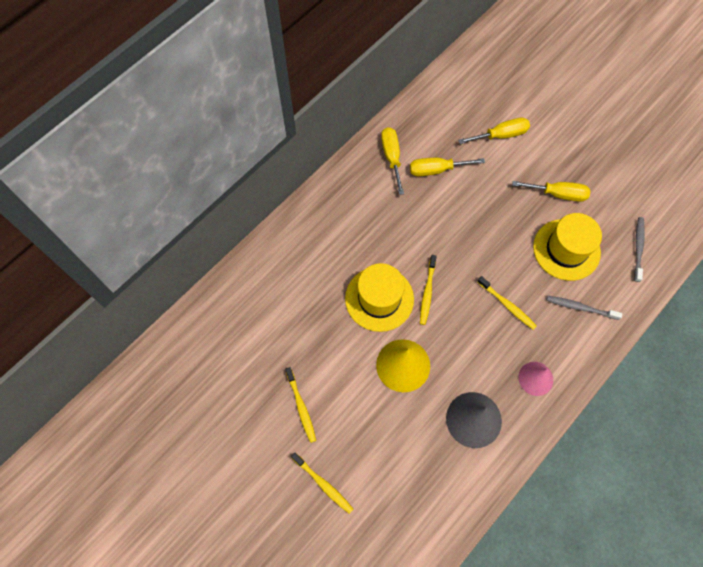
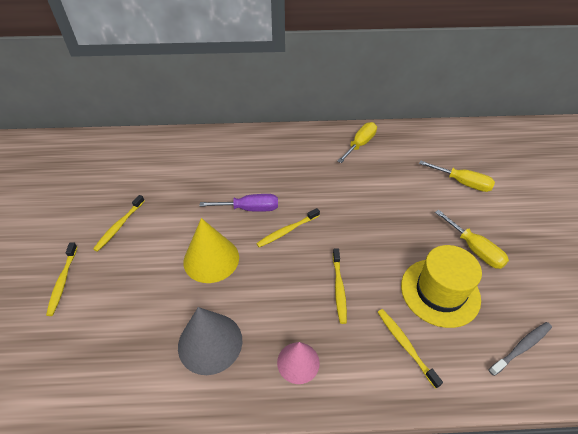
camera: 45 degrees right, 20 degrees down
(379, 298) = (250, 209): yellow hat -> purple screwdriver
(436, 170) = (384, 170): yellow screwdriver -> none
(580, 307) = (405, 345): grey toothbrush -> yellow toothbrush

